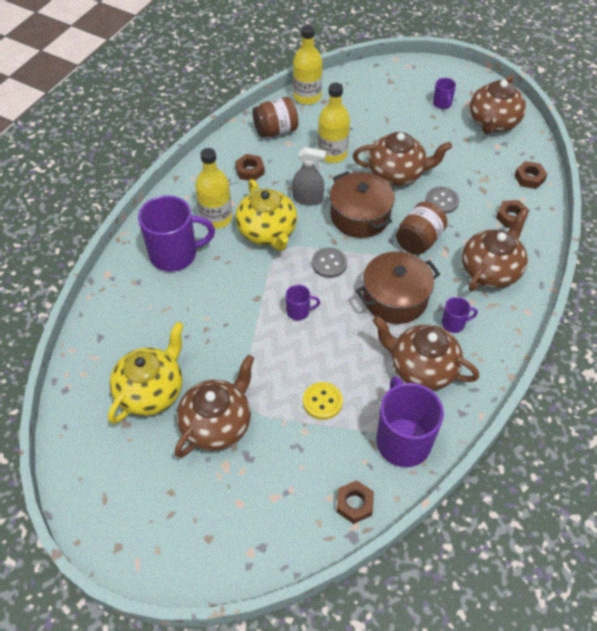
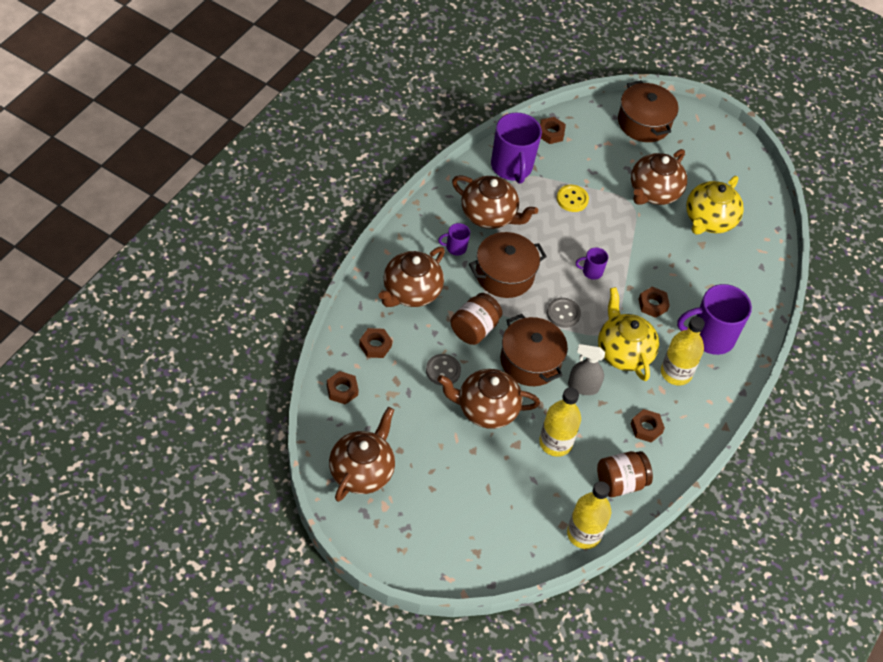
camera: 175 degrees right, 0 degrees up
(220, 541) = (644, 123): none -> brown pot
(233, 282) = (653, 305): none -> brown nut
(442, 104) = (417, 507): purple mug -> none

